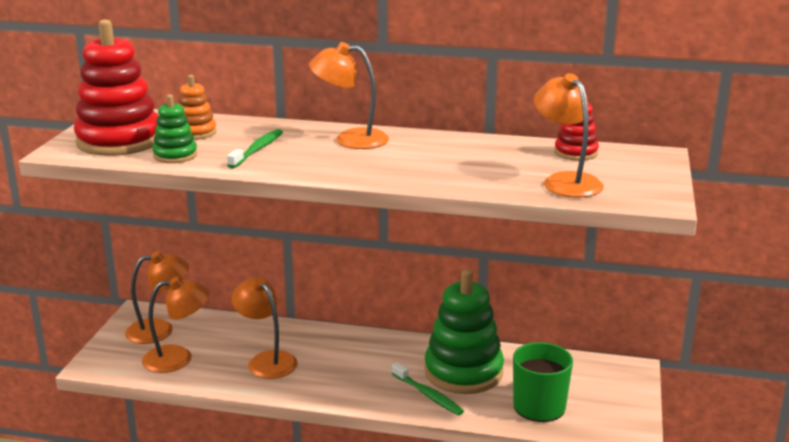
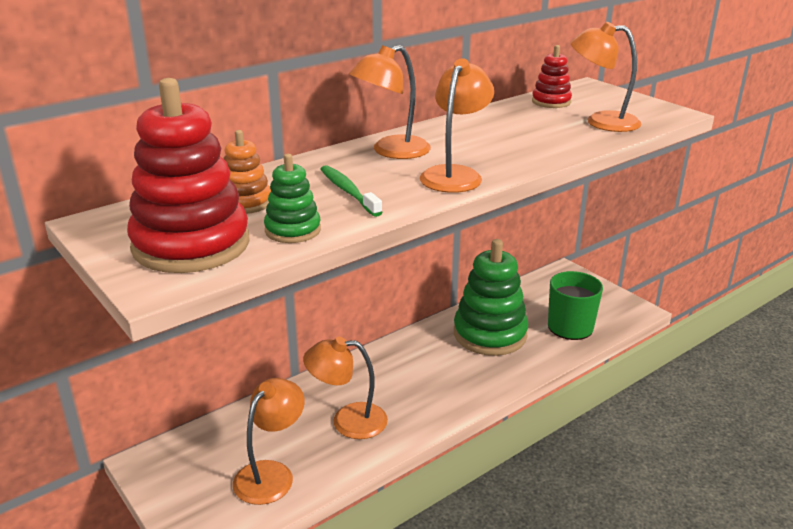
camera: 50 degrees left, 5 degrees up
(160, 330) = (201, 463): orange lamp -> orange lamp (455, 174)
(428, 395) = (501, 365): green toothbrush -> none

